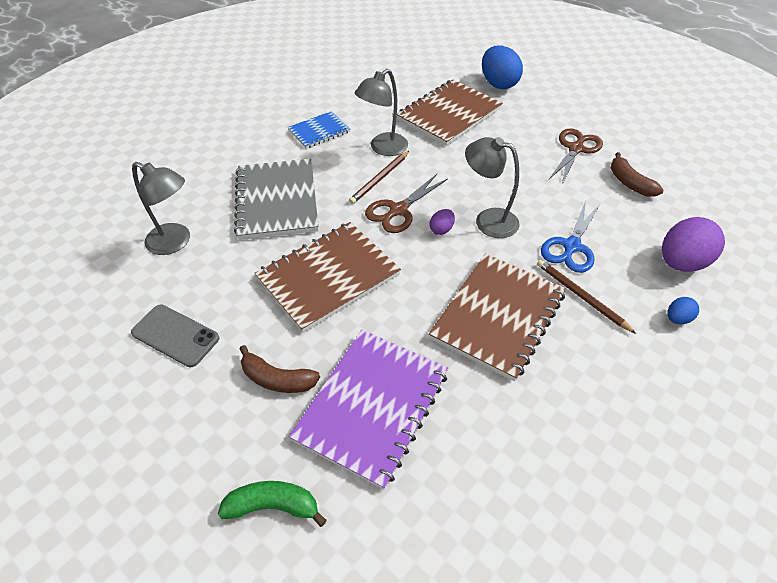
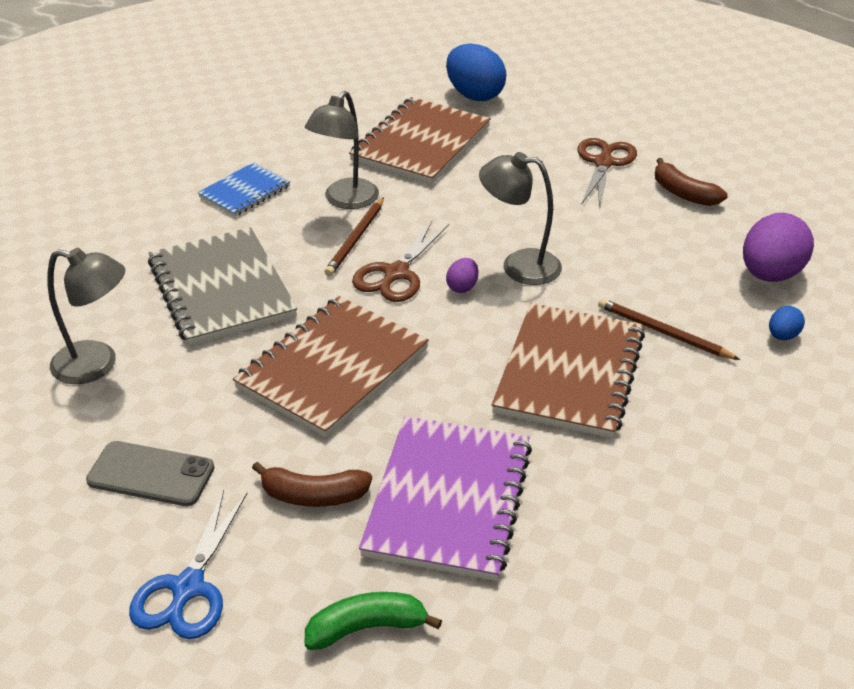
camera: 15 degrees left, 10 degrees down
(571, 246) = (634, 279): blue scissors -> blue scissors (188, 588)

